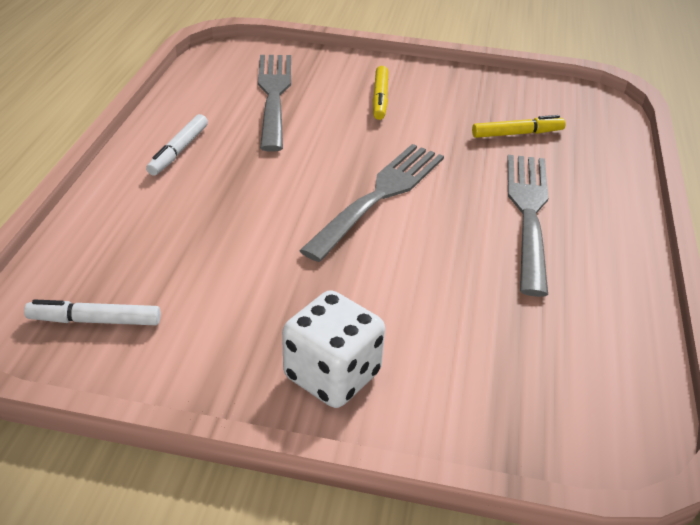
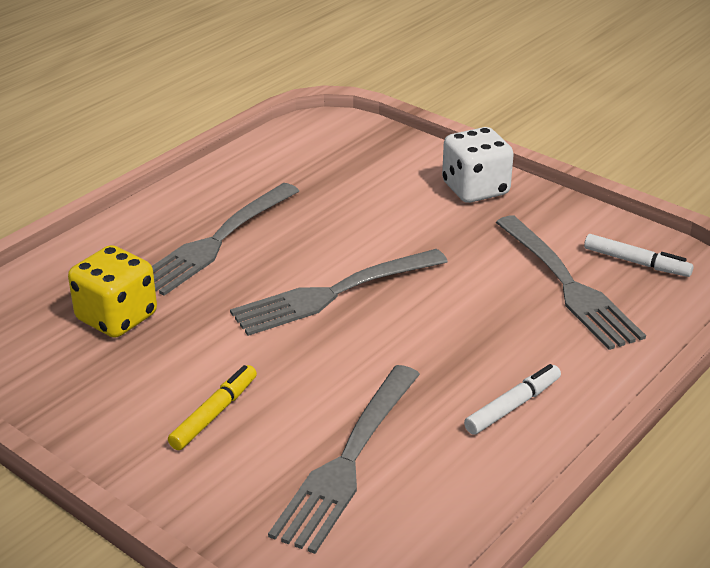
camera: 150 degrees left, 5 degrees down
(167, 268) = (567, 284): none -> grey fork
(517, 134) = (116, 317): yellow marker -> yellow dice

